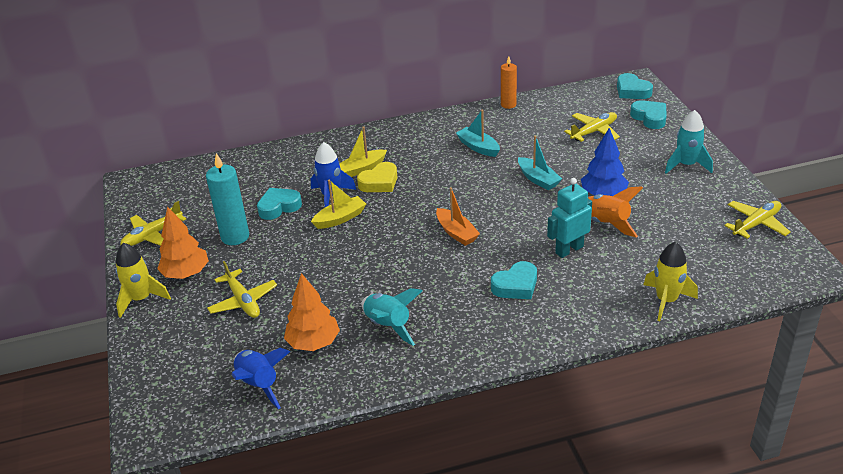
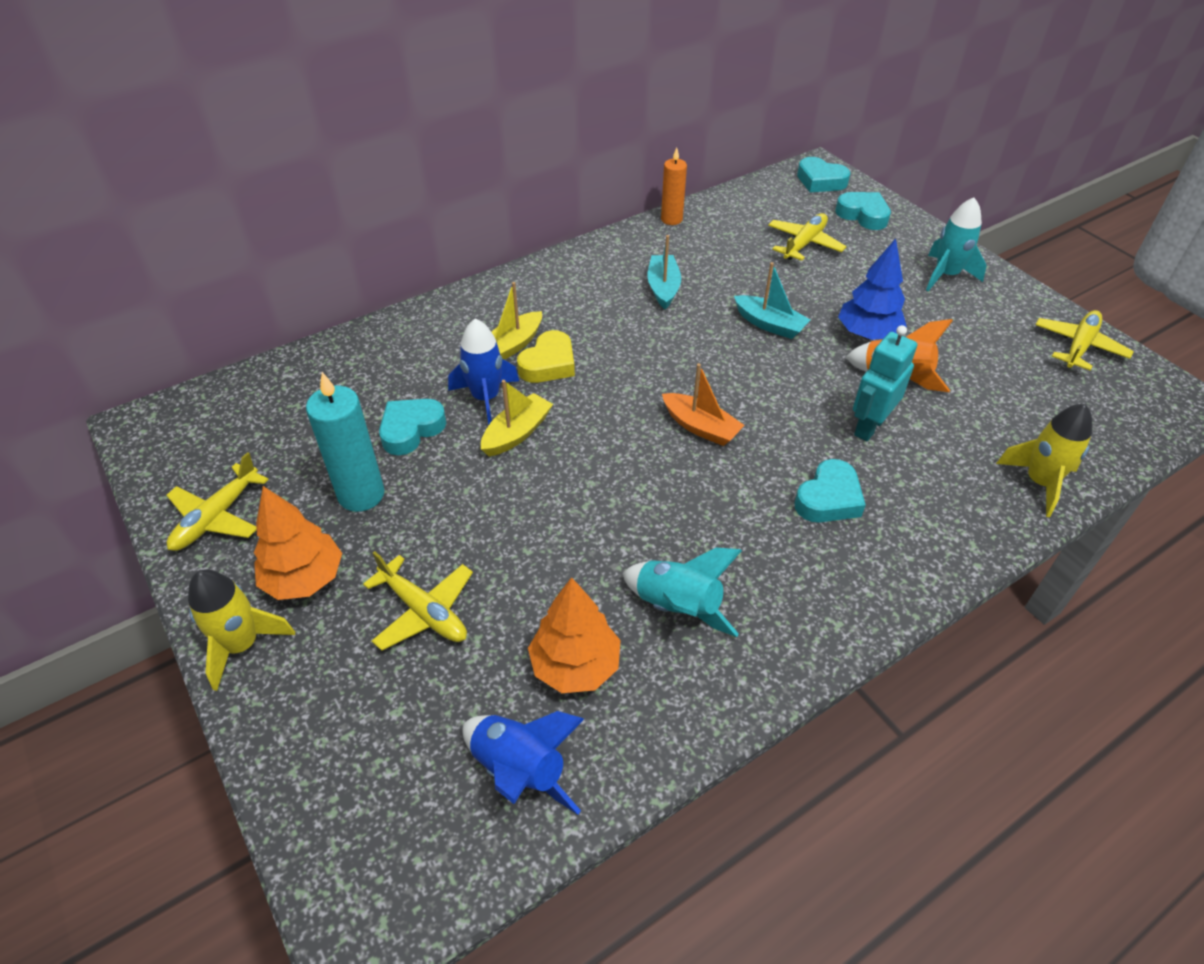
camera: 20 degrees left, 10 degrees up
(478, 147) = (663, 288): turquoise boat -> turquoise boat turned 60 degrees clockwise

